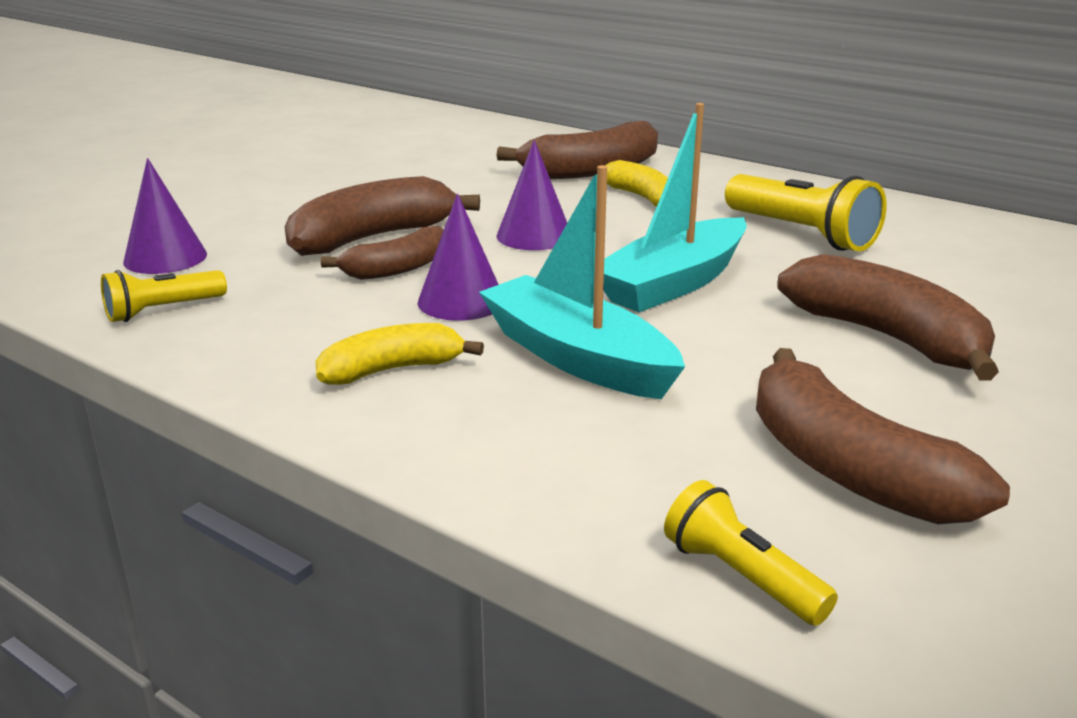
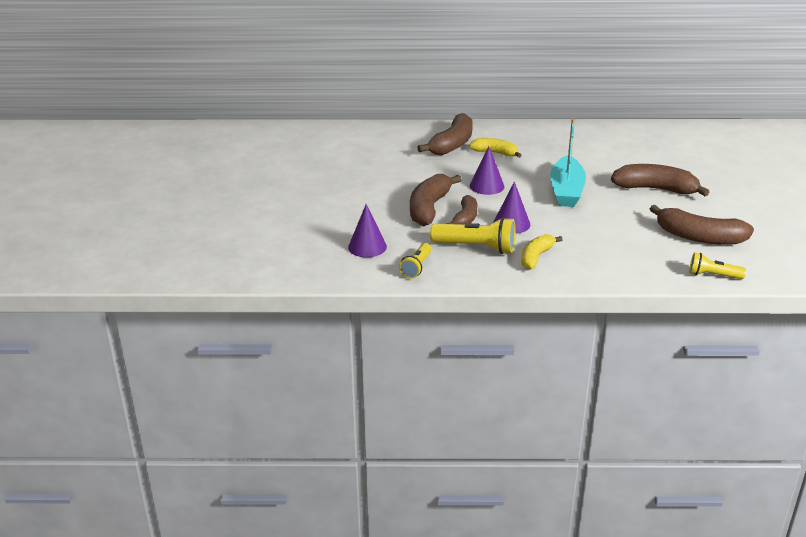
camera: 35 degrees left, 5 degrees up
(577, 357) = (582, 231): turquoise boat -> none
(801, 234) = (575, 153): yellow flashlight -> yellow flashlight (476, 248)

